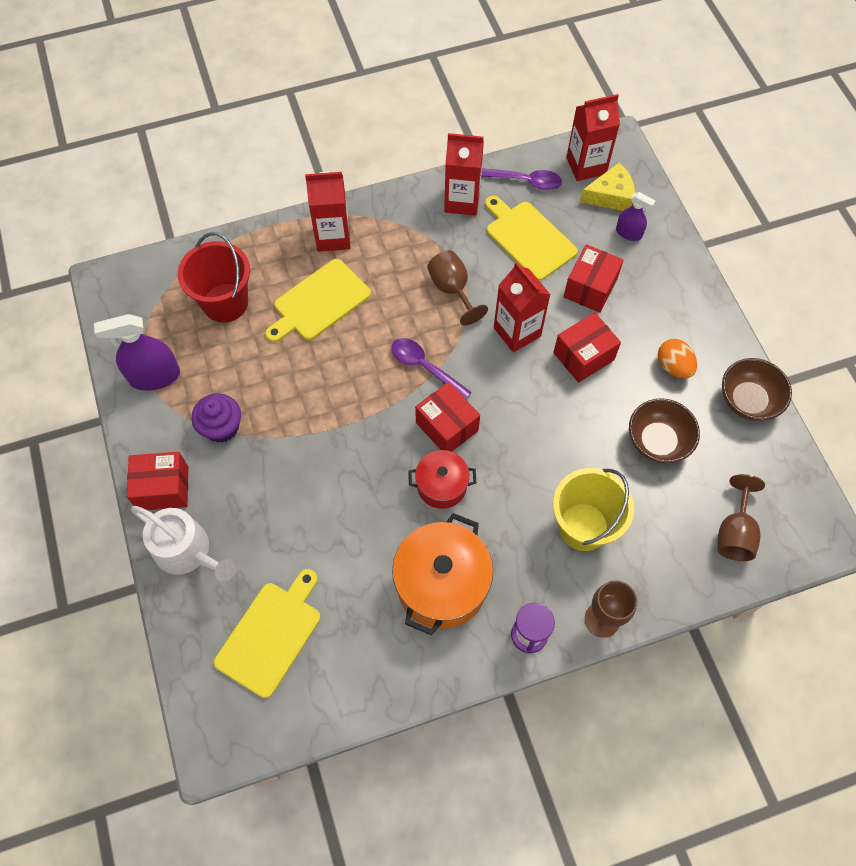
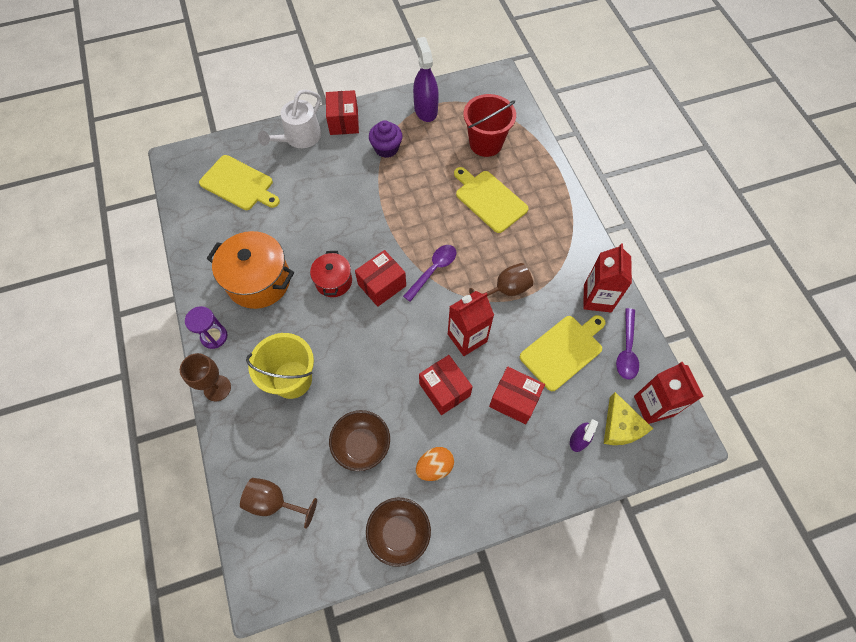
camera: 90 degrees right, 0 degrees up
(333, 237) = (550, 206): red carton -> none

